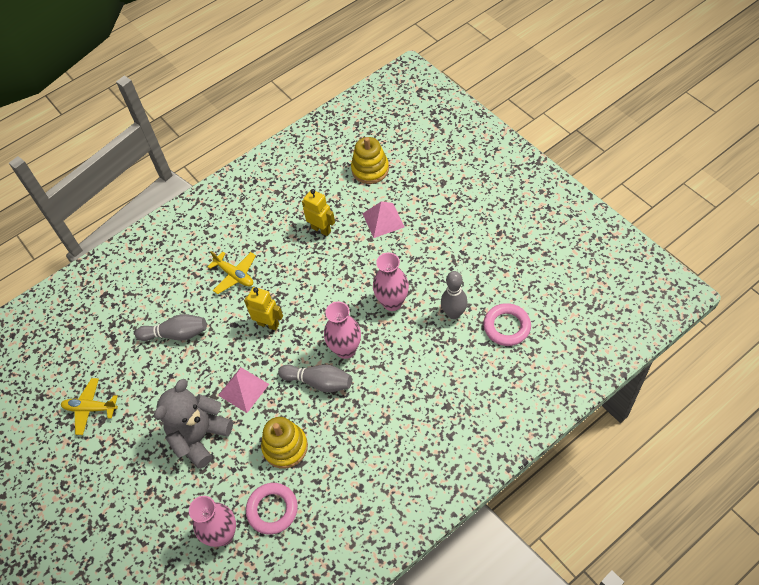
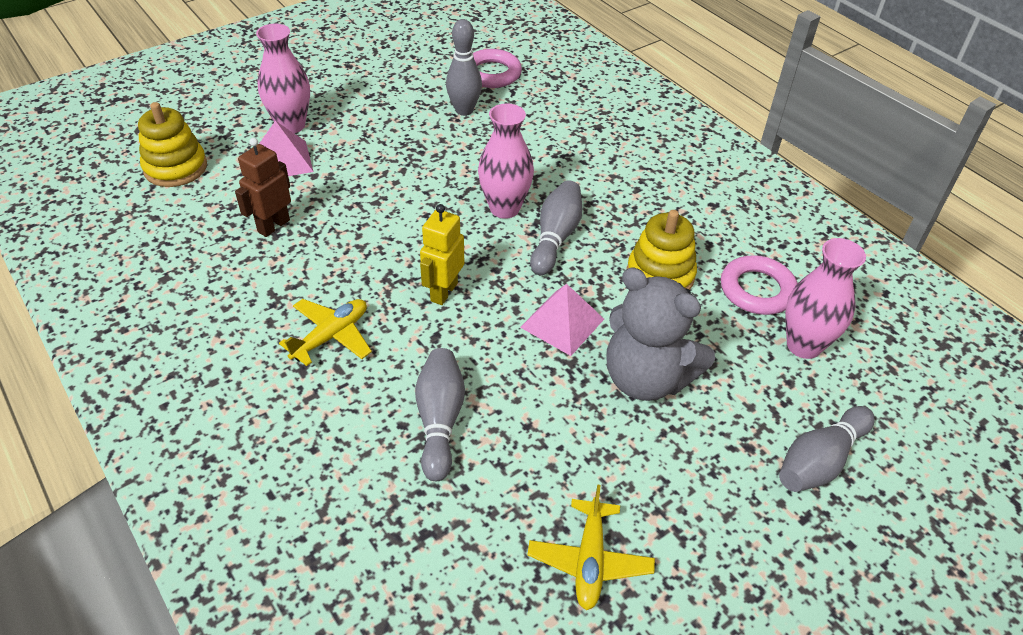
camera: 95 degrees left, 10 degrees down
(136, 530) = (819, 461): none -> grey bowling pin
(321, 229) = (273, 226): yellow robot -> brown robot
(392, 302) = (434, 160): pink vase -> pink vase (291, 125)

